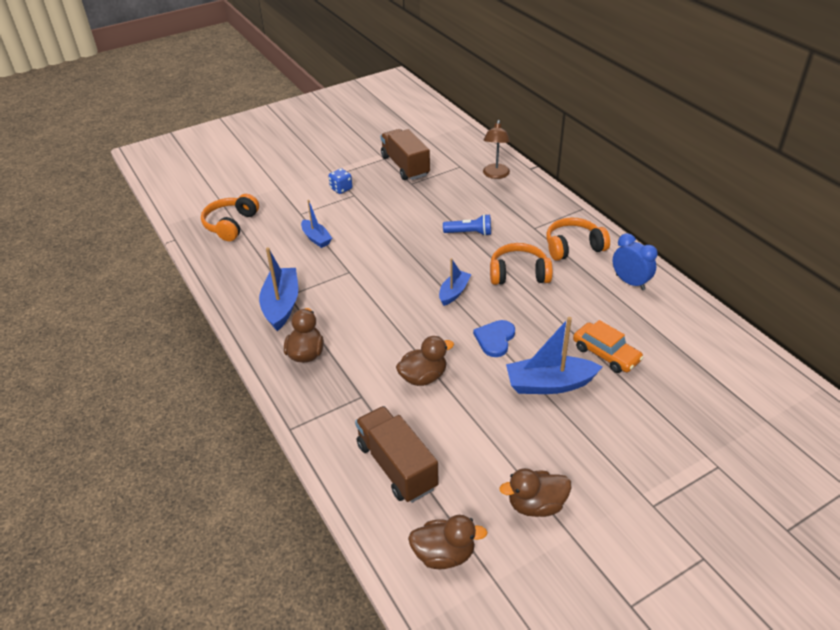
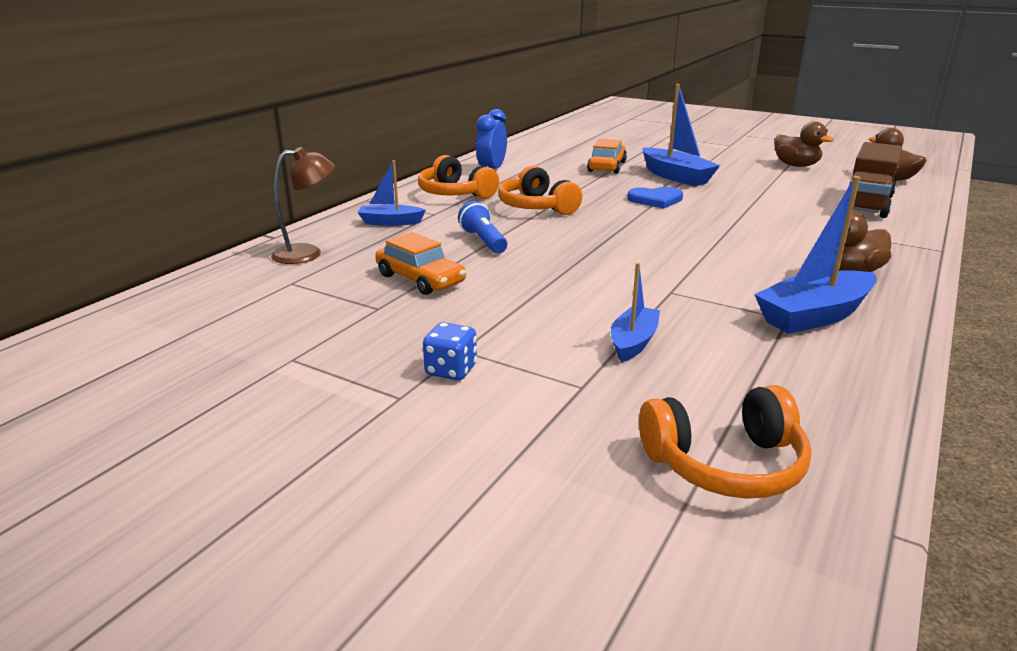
camera: 120 degrees left, 15 degrees down
(405, 166) = (315, 328): brown truck -> none
(423, 377) = (759, 215): brown duck -> none
(433, 200) = (420, 279): none -> orange car
(454, 292) = (614, 227): blue boat -> blue boat (390, 222)

